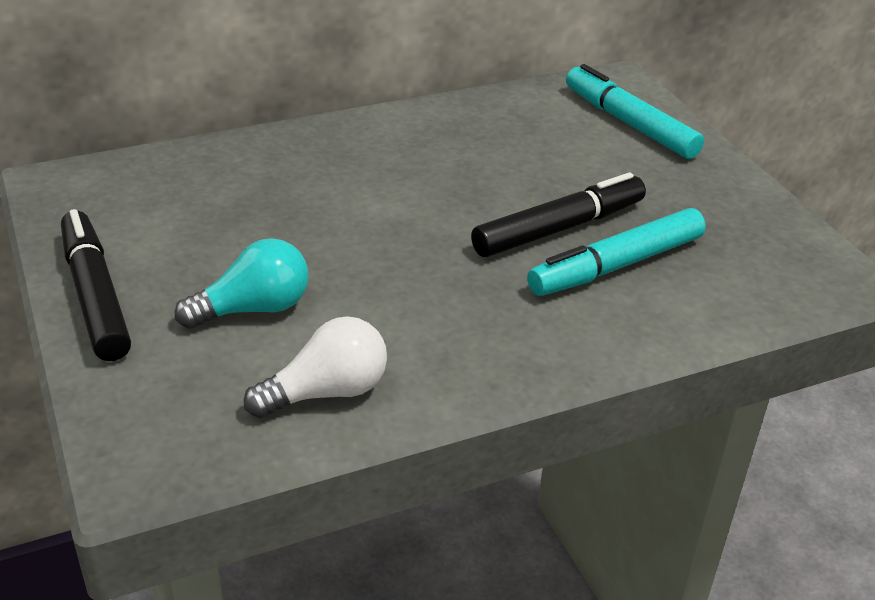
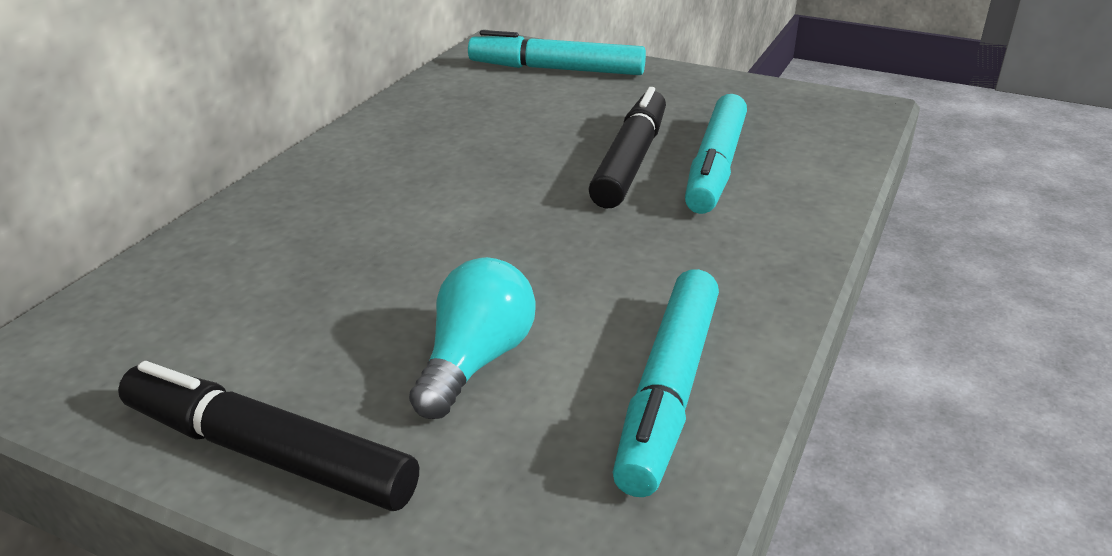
camera: 40 degrees left, 5 degrees down
(327, 392) = (669, 391): white light bulb -> turquoise marker

